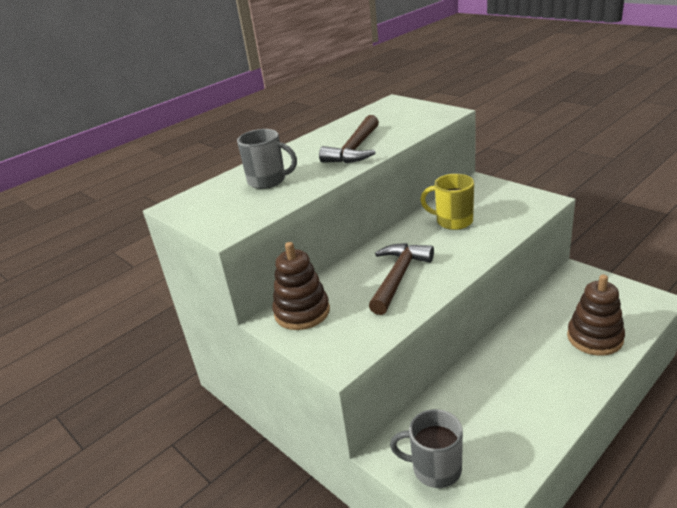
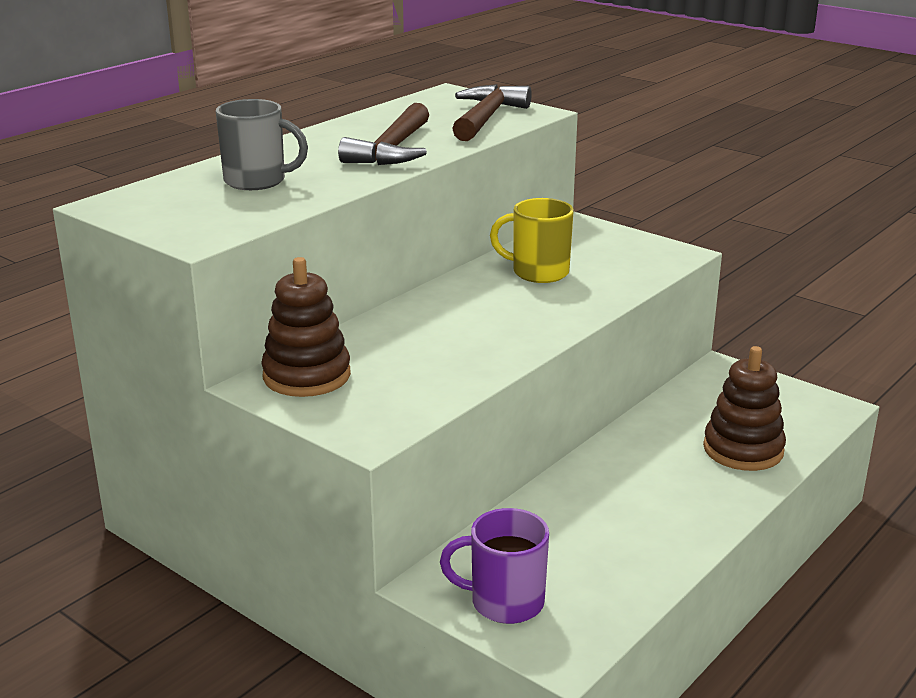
camera: 10 degrees left, 5 degrees down
(398, 277) = (456, 337): brown hammer -> brown hammer (486, 117)
(435, 468) = (504, 602): grey mug -> purple mug

